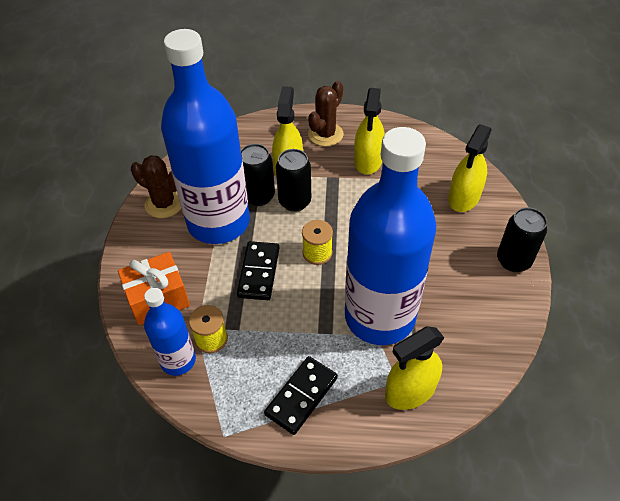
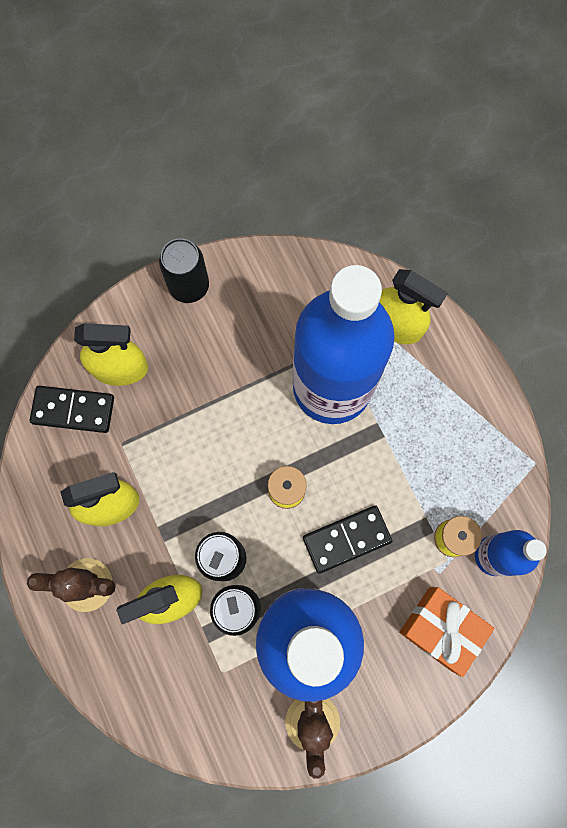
camera: 120 degrees left, 25 degrees up
(301, 396) = (458, 416): black domino -> black domino (73, 410)

